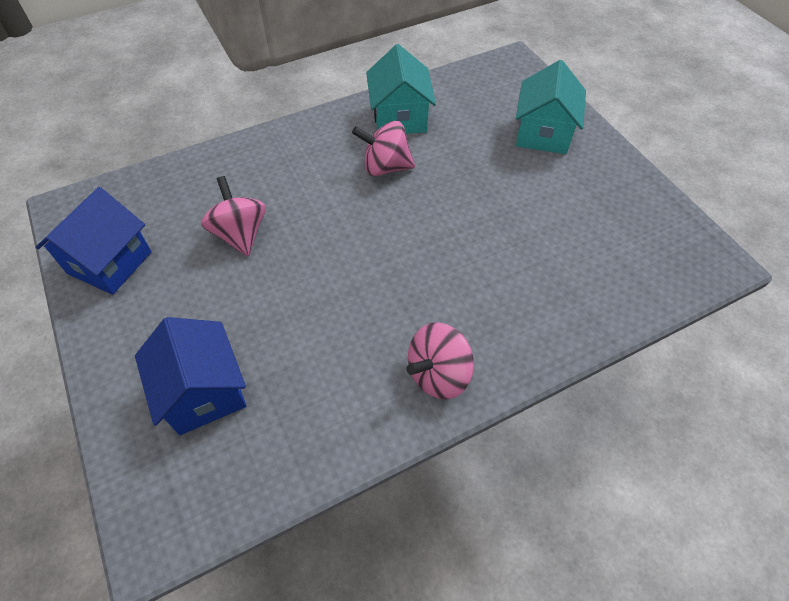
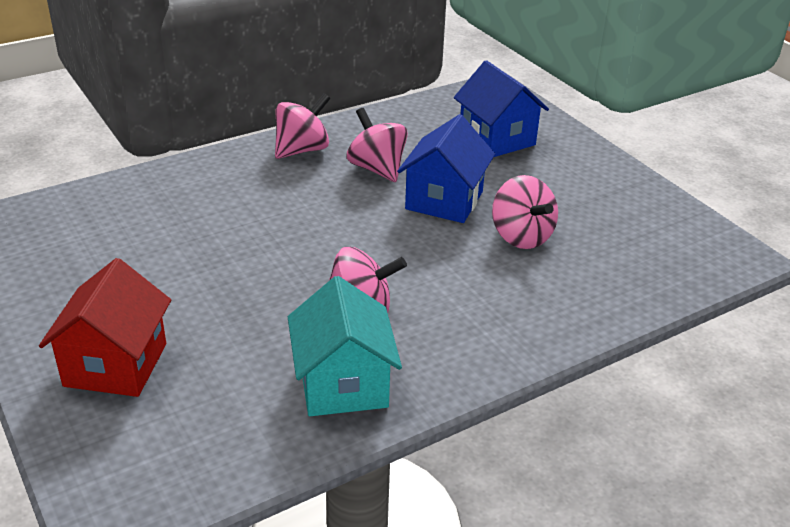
camera: 175 degrees right, 20 degrees down
(110, 262) = (645, 211): blue house -> blue house (444, 200)
(355, 335) = (377, 169): none -> pink spinning top
(543, 134) = (116, 365): turquoise house -> red house

